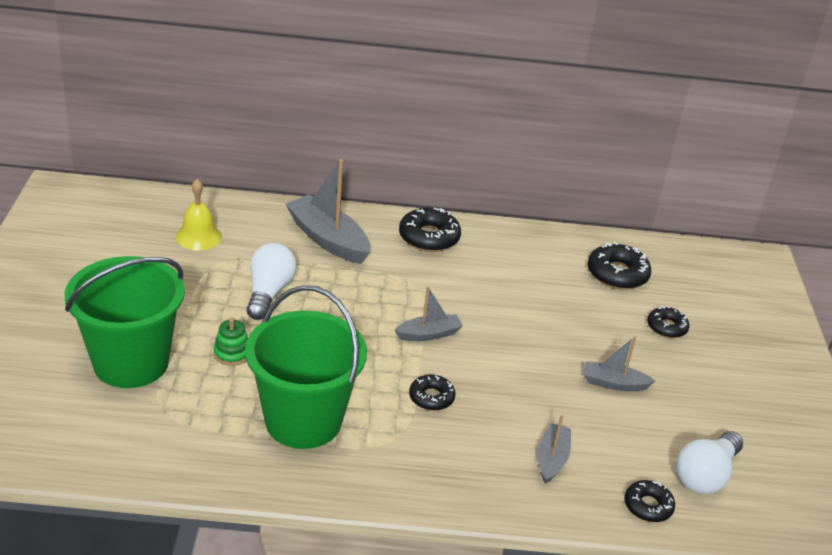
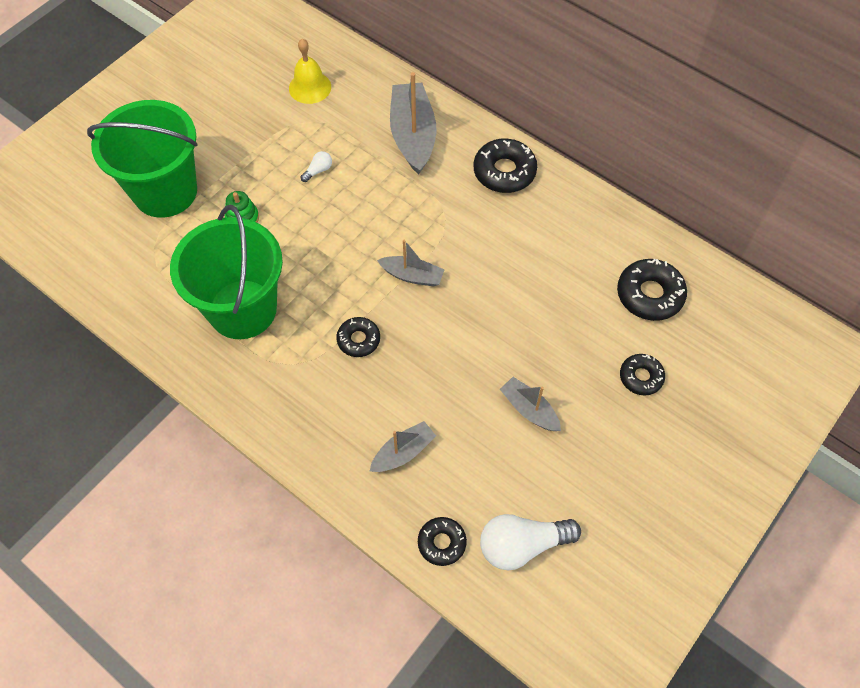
camera: 40 degrees right, 25 degrees up
(269, 292) = (318, 171): white light bulb -> white light bulb, size x0.45

